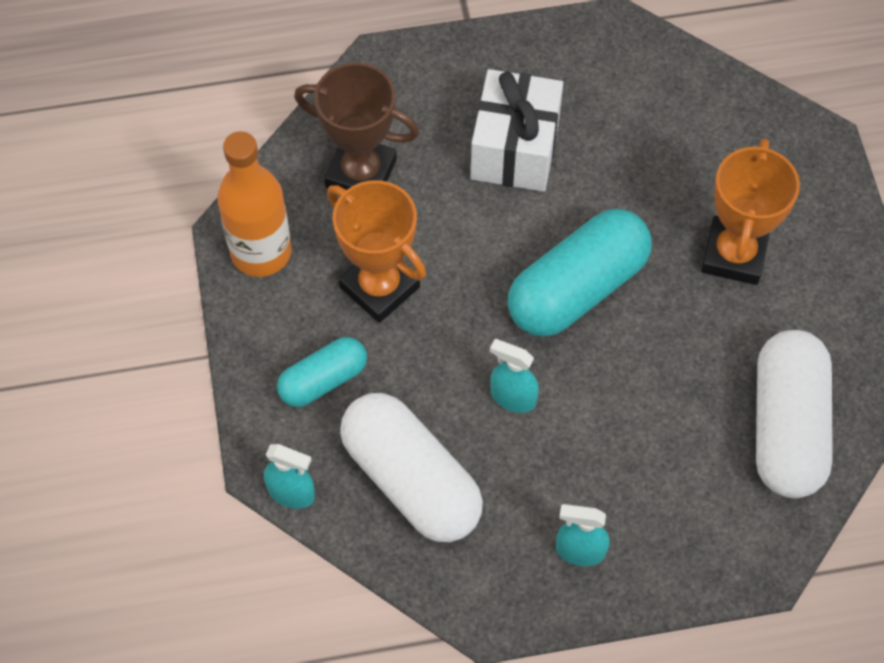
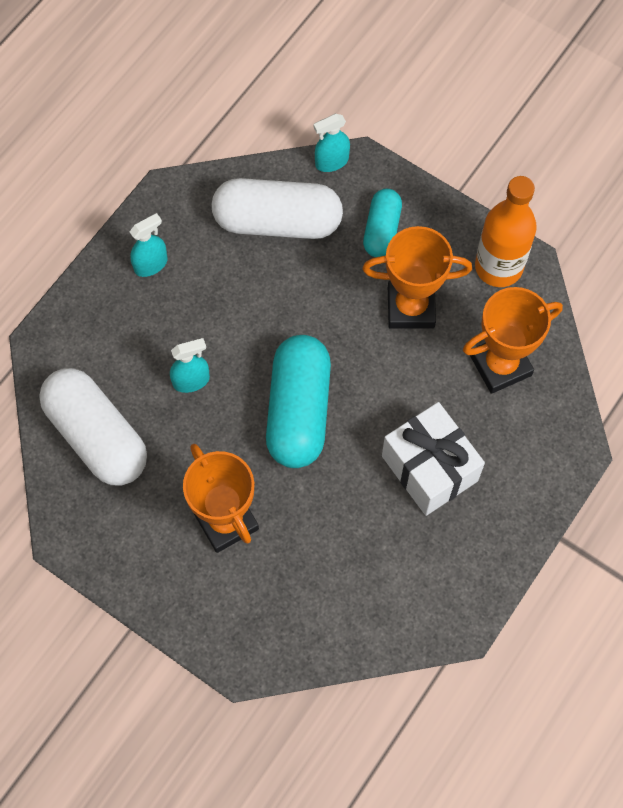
camera: 135 degrees right, 5 degrees up
(361, 173) = (500, 365): brown trophy -> orange trophy
(512, 397) = (269, 313): turquoise spray bottle -> turquoise spray bottle (191, 381)

